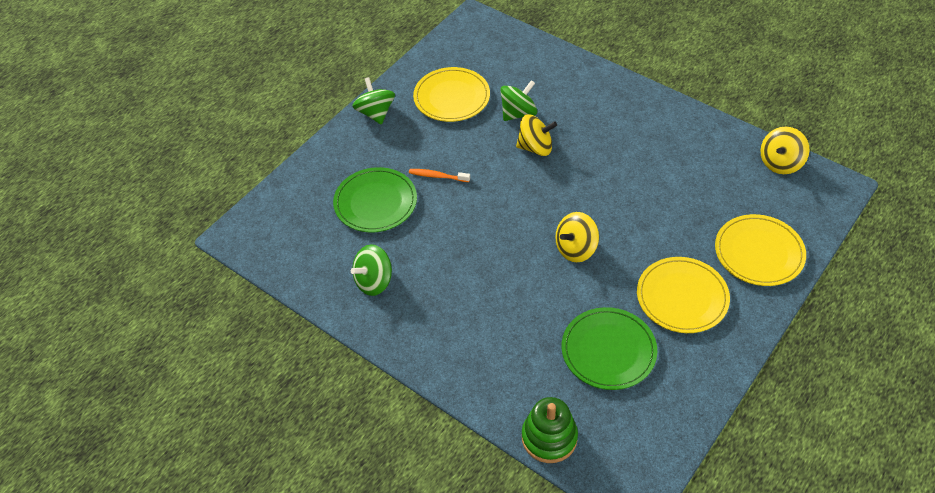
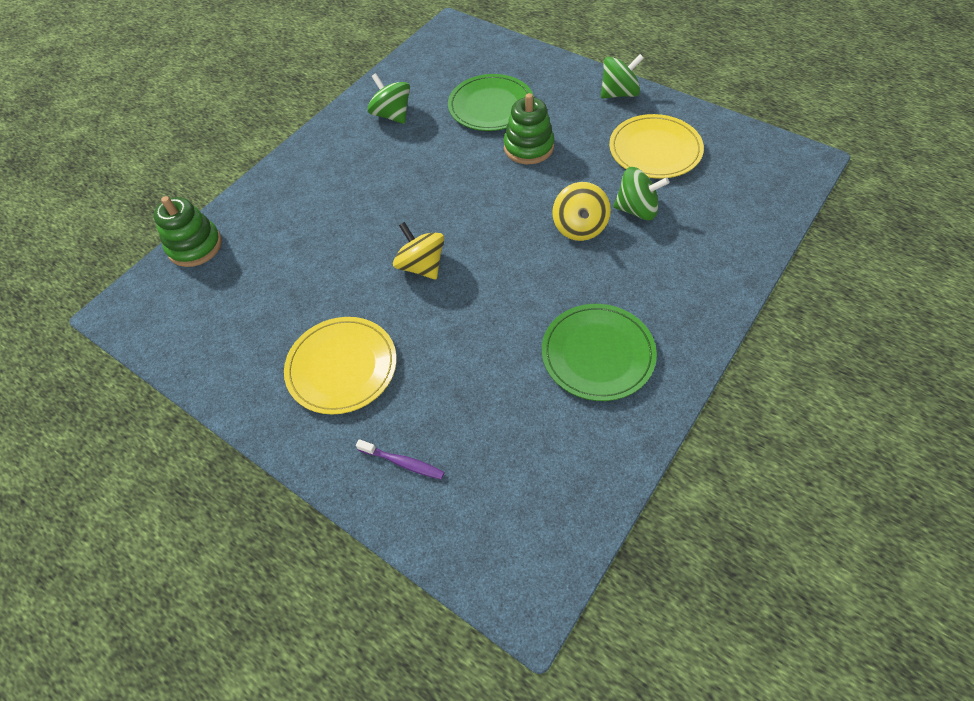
camera: 90 degrees right, 5 degrees up
(437, 176) = (528, 147): orange toothbrush -> green stacking toy
(518, 113) = (637, 209): green spinning top -> green spinning top turned 45 degrees counterclockwise
(608, 350) = (282, 294): green plate -> green plate (597, 354)
(759, 252) = (403, 462): yellow plate -> purple toothbrush
(780, 163) = (574, 515): yellow spinning top -> none

